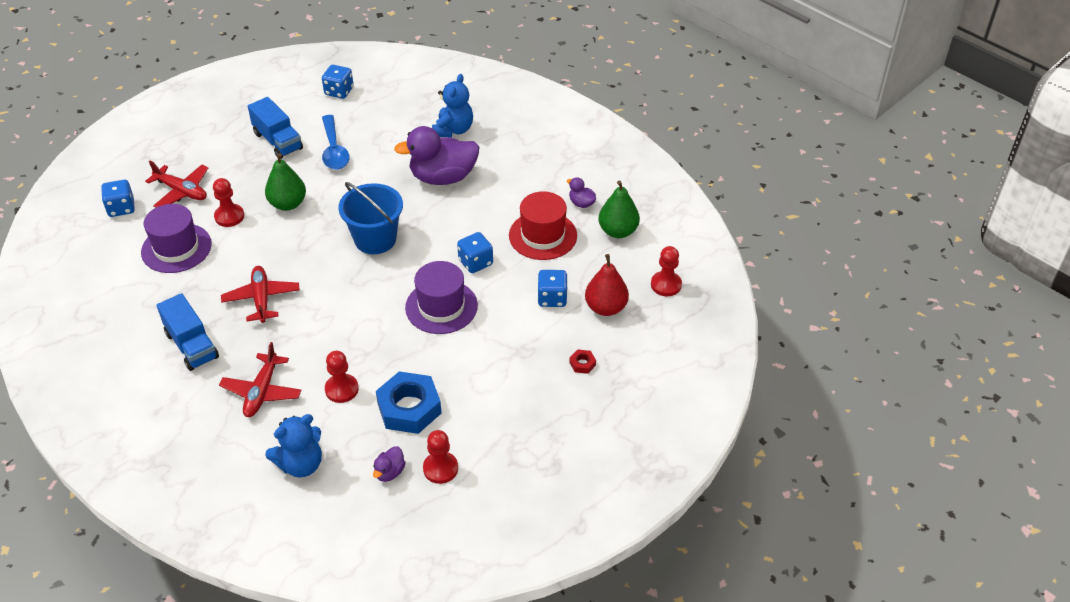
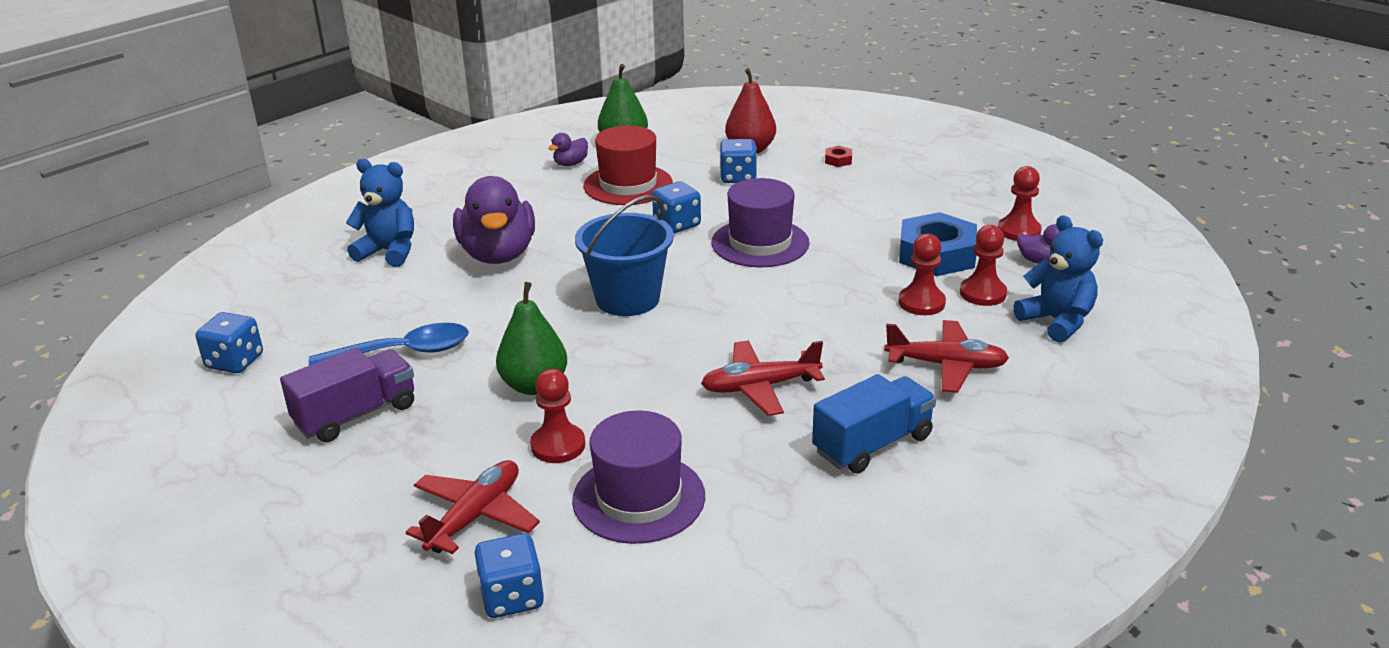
camera: 90 degrees left, 15 degrees down
(278, 141) = (356, 415): blue truck -> purple truck
(666, 285) = (712, 121): red pawn -> red pawn (982, 293)

